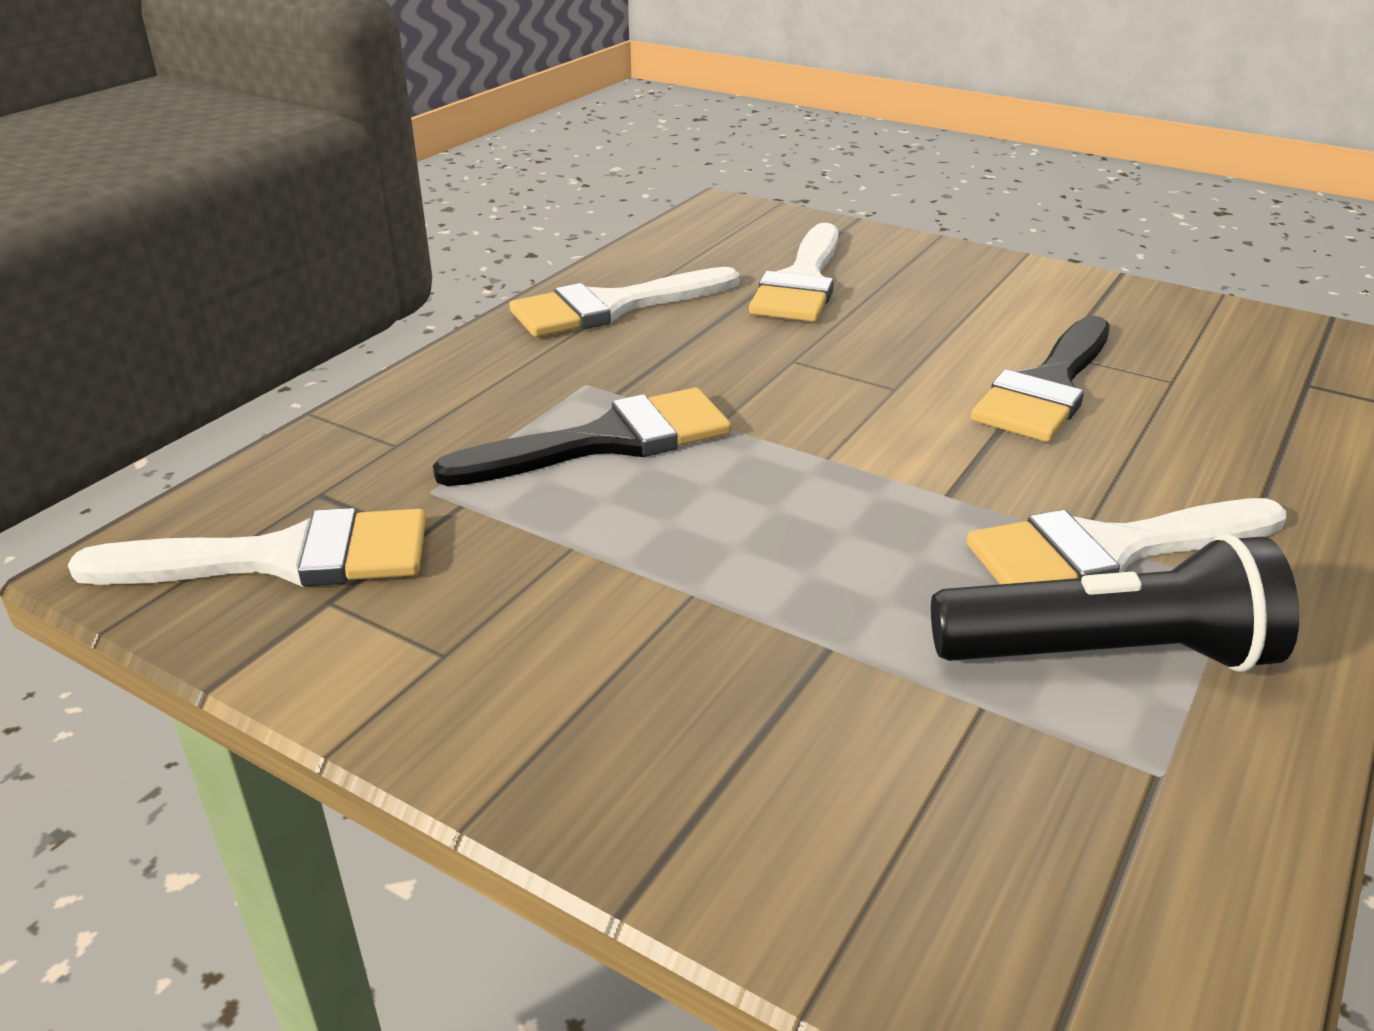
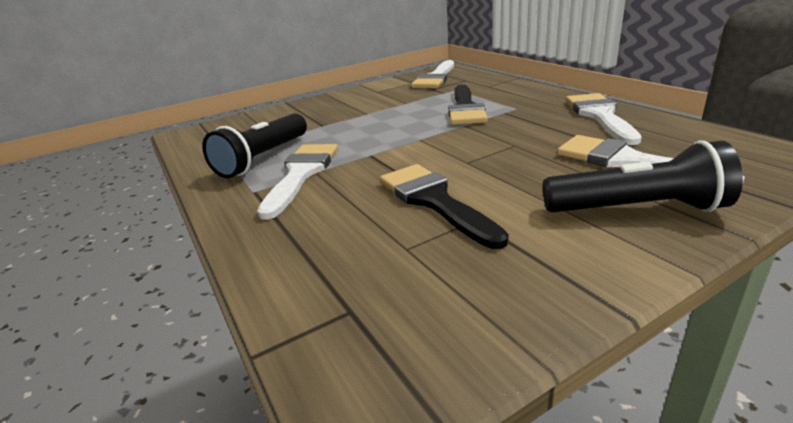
camera: 120 degrees right, 5 degrees down
(934, 274) = (637, 209): none -> black flashlight

